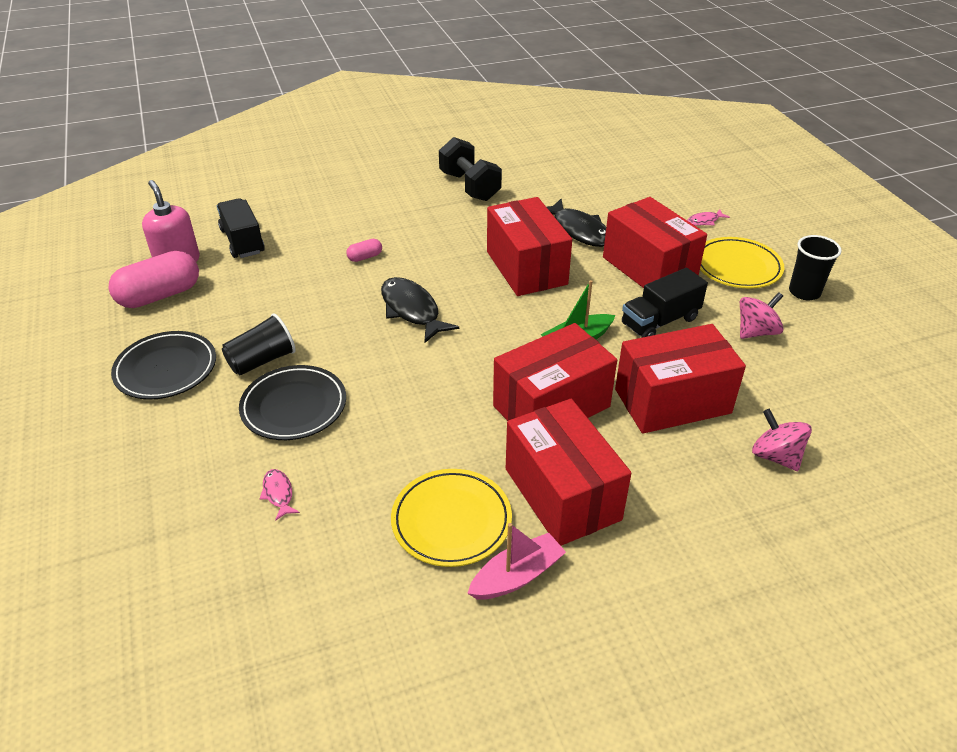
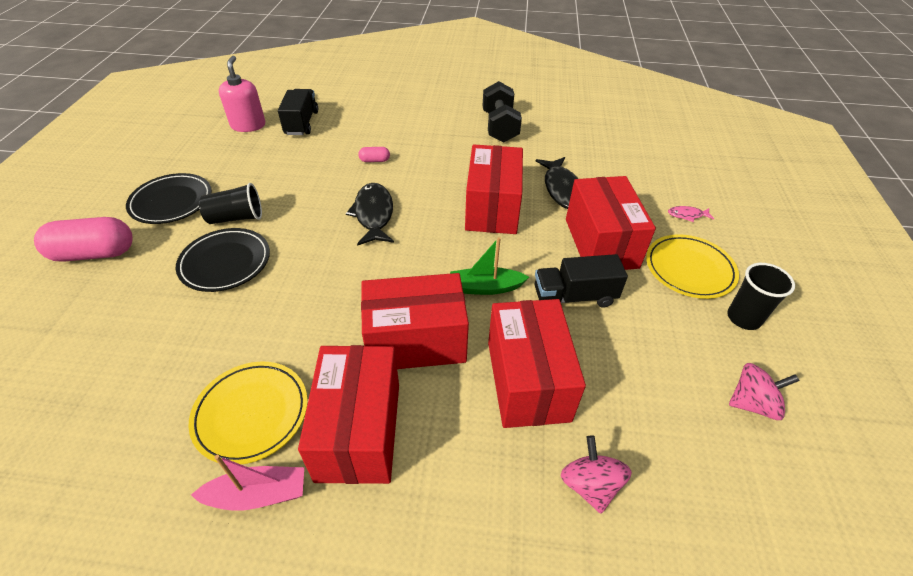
camera: 25 degrees right, 5 degrees up
(160, 295) = (216, 146): pink capsule -> pink capsule (94, 253)
(278, 493) = (154, 331): pink fish -> none
(672, 401) = (528, 380): red box -> red box turned 75 degrees clockwise
(756, 332) = (663, 341): pink spinning top -> pink spinning top (752, 403)

